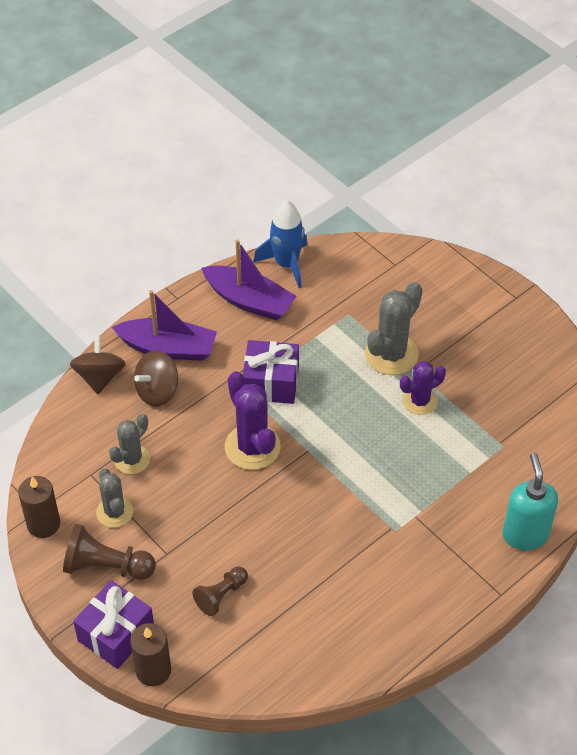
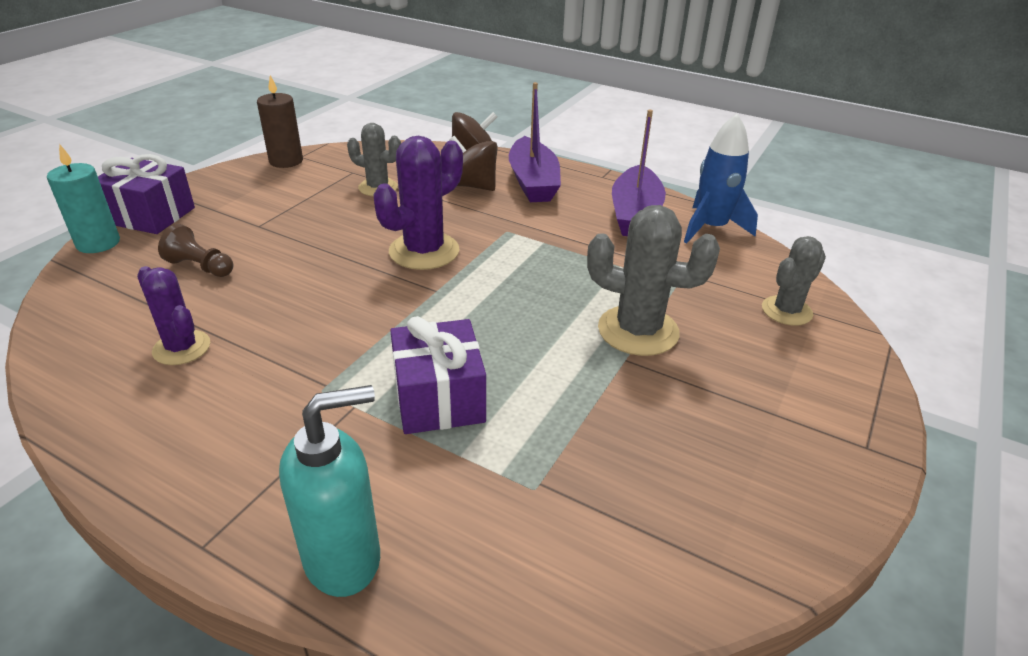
camera: 70 degrees right, 15 degrees down
(106, 566) = (238, 197): brown pawn -> none
(114, 512) = (308, 190): grey cactus -> grey cactus (786, 311)
(153, 670) = (98, 243): brown candle -> turquoise candle
(271, 383) = (526, 247): purple gift -> purple gift (439, 398)
(420, 401) = (572, 372): purple cactus -> purple cactus (181, 348)

